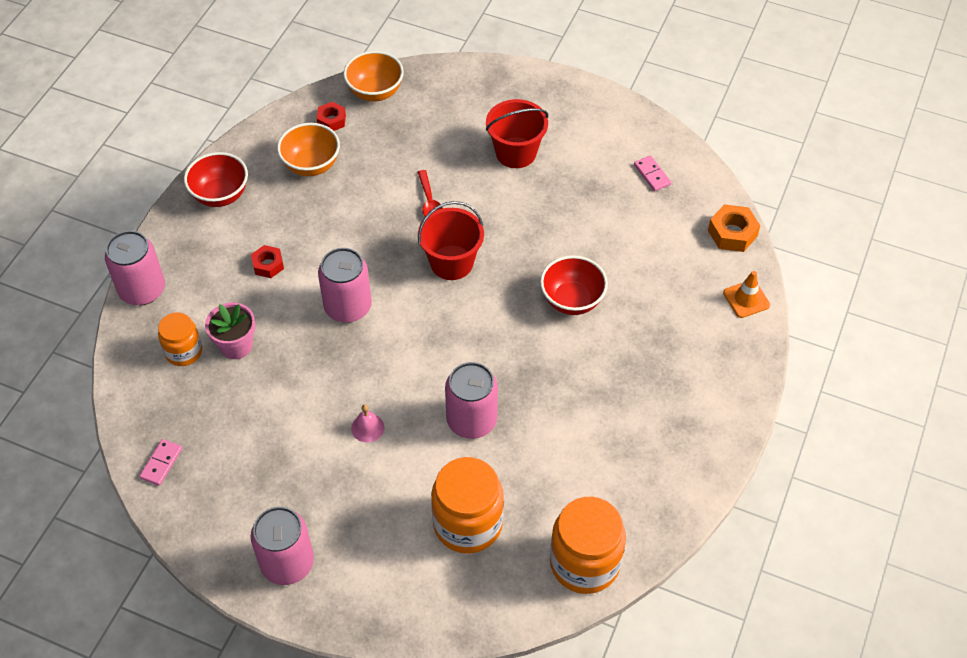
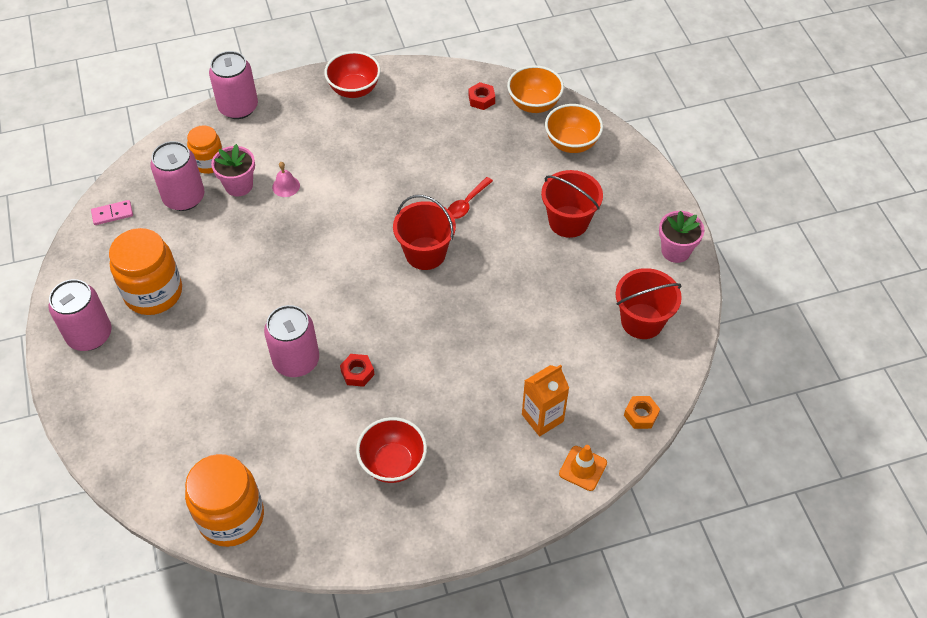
camera: 50 degrees right, 0 degrees up
(268, 265) = (321, 155): red nut -> red nut (357, 373)
(311, 165) = (430, 117): orange bowl -> orange bowl (571, 143)
(348, 307) = (328, 222): pink can -> pink can (184, 197)
(367, 427) = (236, 303): pink bell -> pink bell (286, 186)
(468, 524) = (205, 418): orange jar -> orange jar (153, 292)
(572, 300) = (464, 350): red bowl -> red bowl (393, 463)
(609, 111) = (675, 251): none -> pink flower pot
(652, 175) = (642, 321): pink domino -> red bucket
(680, 293) = (542, 418): none -> orange carton
(732, 233) = (641, 415): orange nut -> orange nut, size x0.67

